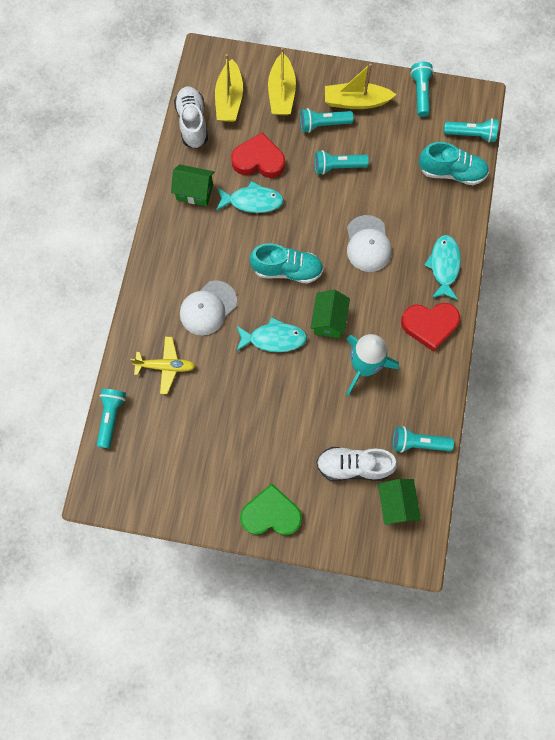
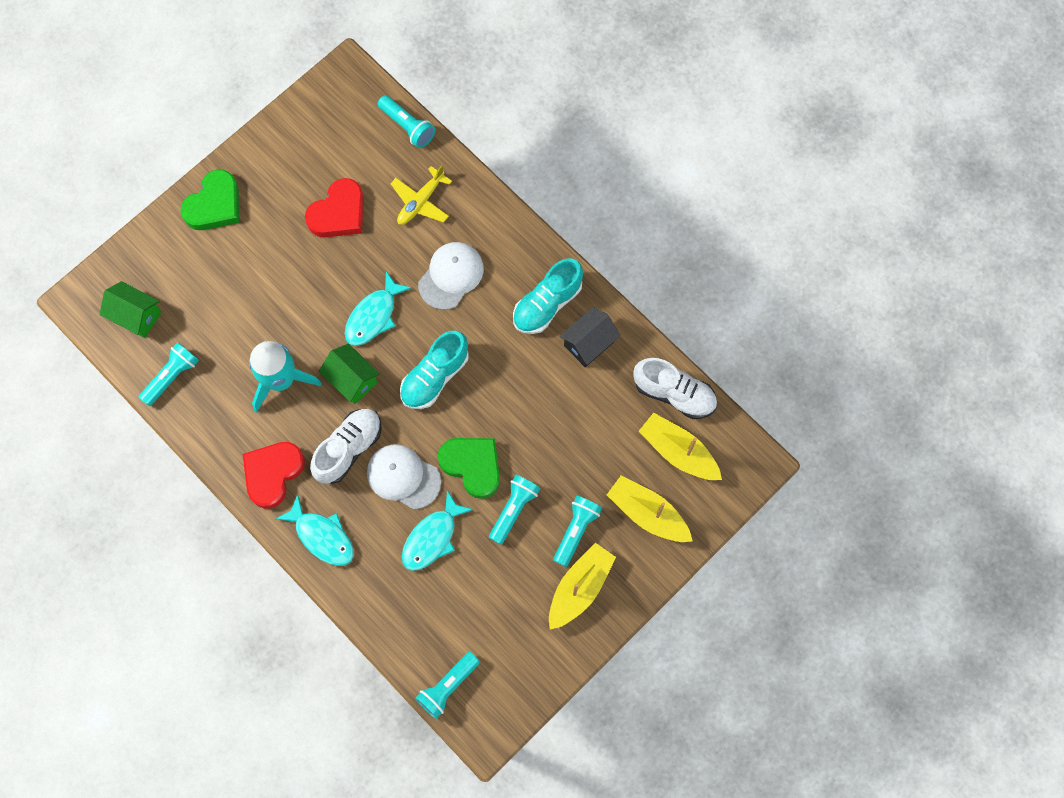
camera: 125 degrees right, 0 degrees up
(194, 192) = (589, 343): green house -> black house
(208, 308) = (451, 276): white cap -> white cap turned 45 degrees clockwise
(252, 201) = (536, 394): turquoise fish -> turquoise fish (432, 537)
(258, 160) = (580, 432): red heart -> red heart (339, 213)
(329, 208) = (472, 466): none -> green heart
(354, 466) = (198, 304): white shoe -> white shoe (349, 449)
(420, 93) = (539, 670): turquoise flashlight -> none
(451, 172) = (418, 627): turquoise shoe -> turquoise shoe (547, 304)

